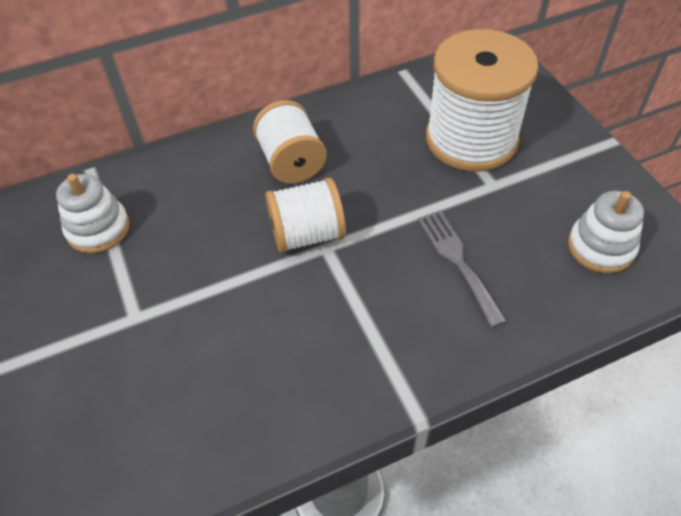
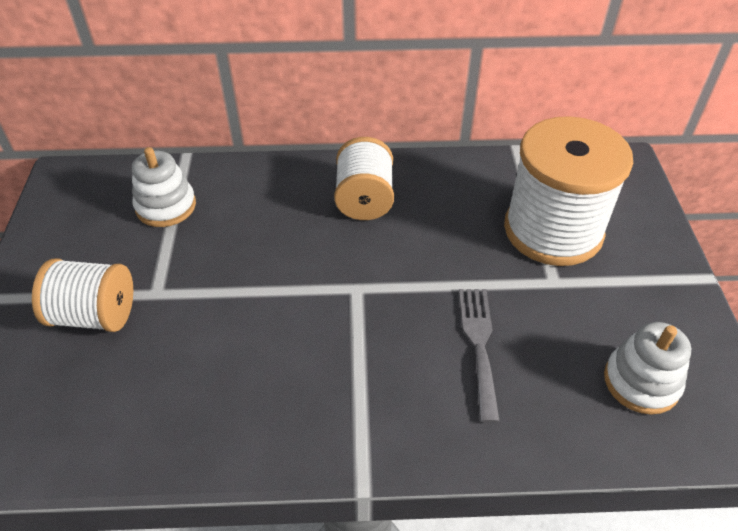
camera: 20 degrees right, 5 degrees down
(307, 234) = (345, 270): white spool -> white spool (95, 315)

